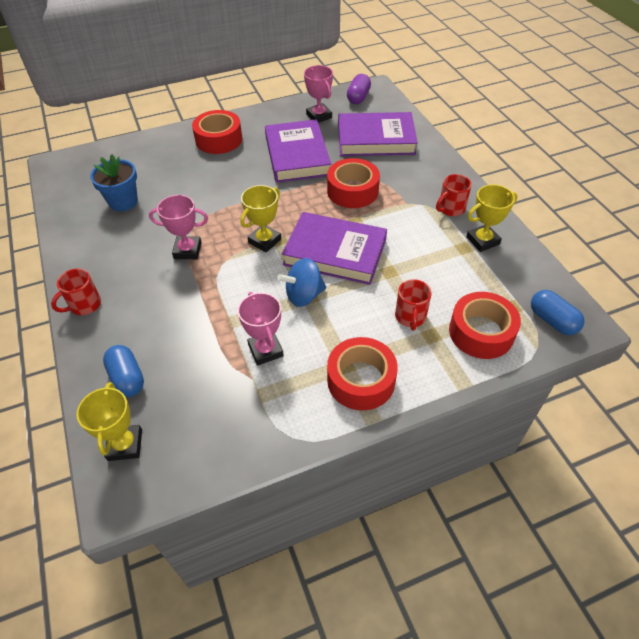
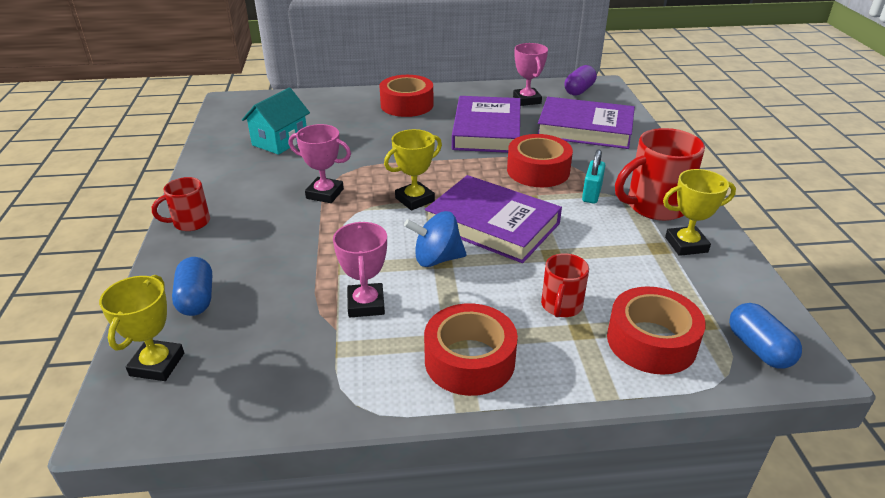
camera: 15 degrees right, 15 degrees down
(123, 202) = (280, 141): blue flower pot -> turquoise house
(401, 206) = (591, 194): none -> turquoise padlock
(450, 209) = (654, 206): red mug -> red mug, size x1.75

